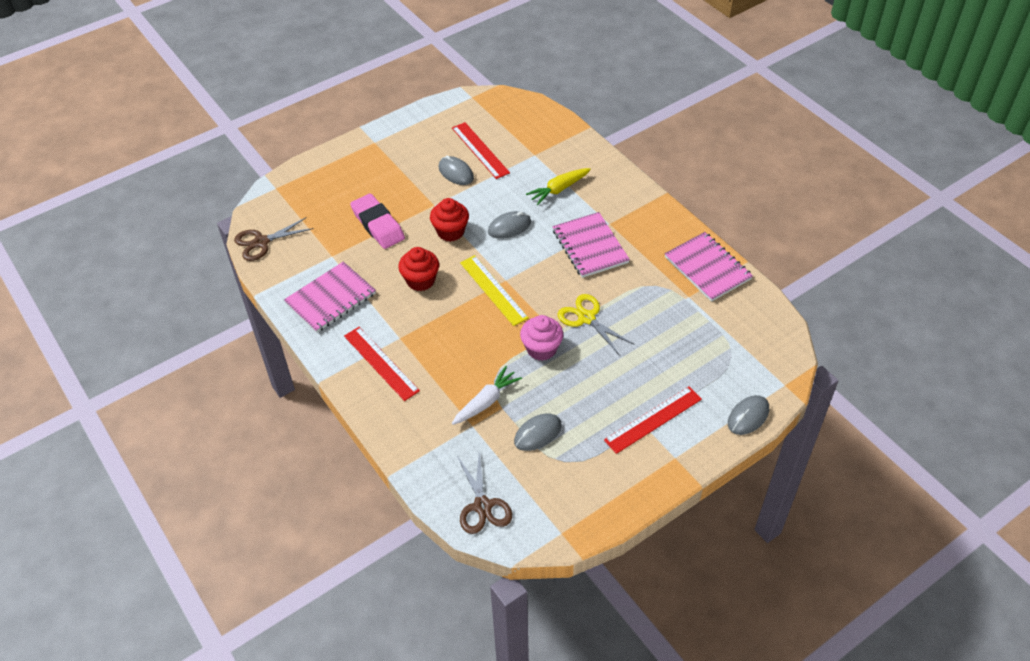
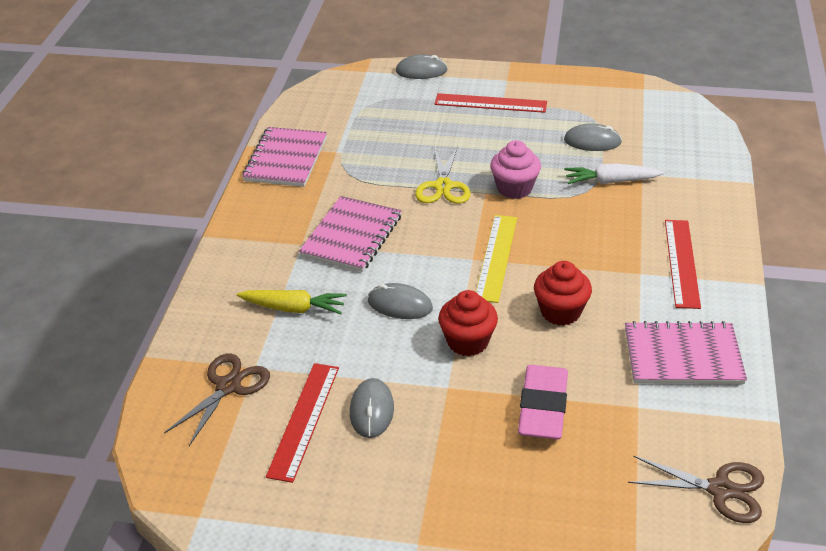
camera: 135 degrees left, 10 degrees down
(482, 506) = (688, 127): brown scissors -> brown scissors (228, 386)

